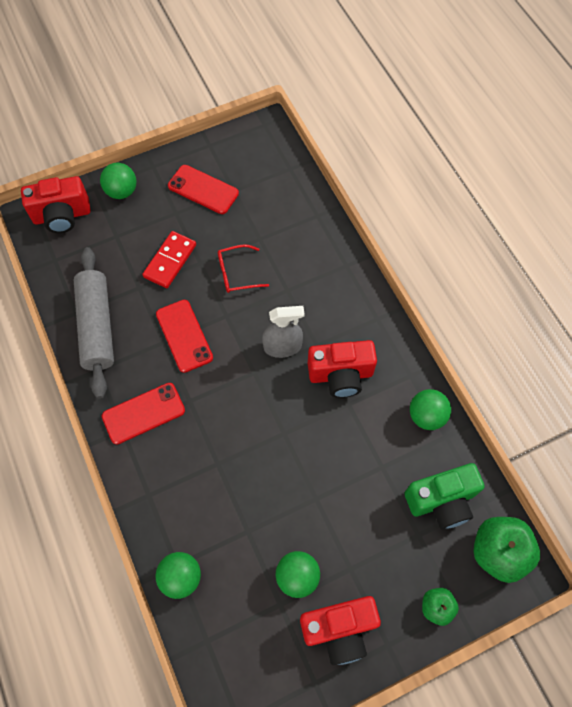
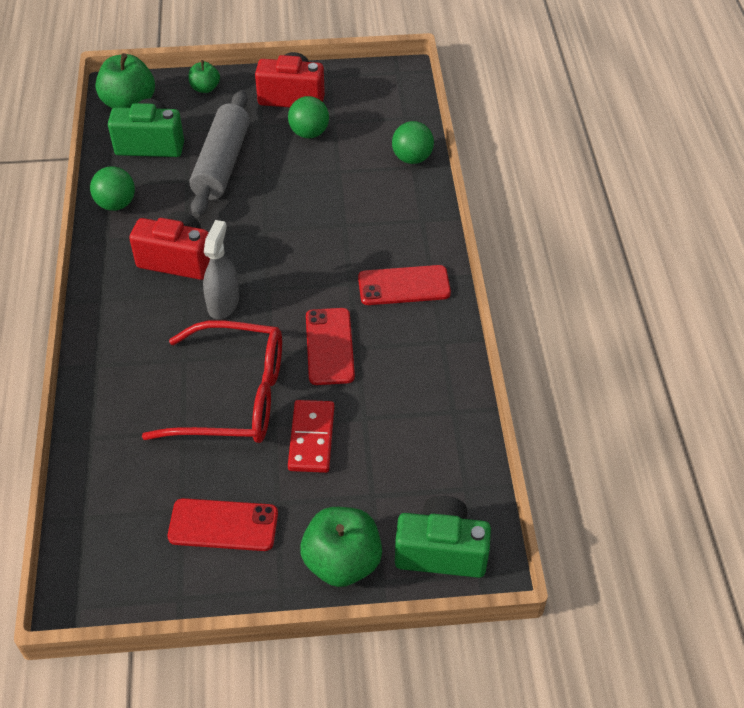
camera: 160 degrees left, 15 degrees down
(62, 216) = (441, 551): red camera -> green camera
(97, 326) = (430, 387): grey rolling pin -> grey rolling pin (221, 164)
(122, 191) = (342, 562): green ball -> green apple
(170, 261) = (312, 438): red domino -> red domino turned 45 degrees counterclockwise
(203, 189) = (223, 525): red phone -> red phone turned 45 degrees counterclockwise
(236, 273) = (234, 396): red glasses -> red glasses, size x2.07
(282, 346) = (223, 303): grey spray bottle -> grey spray bottle turned 90 degrees clockwise

